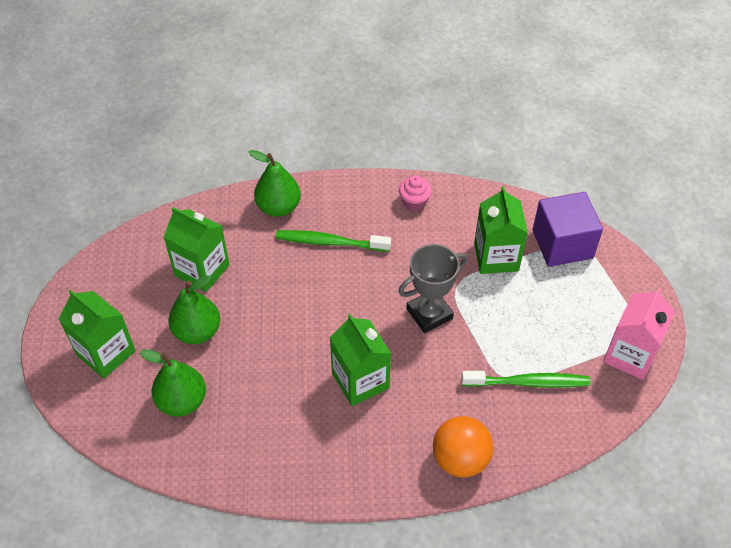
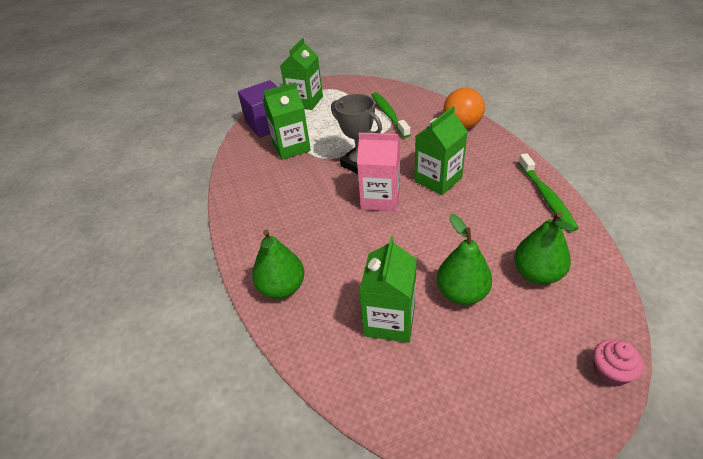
camera: 105 degrees left, 10 degrees down
(106, 353) = (539, 361): green carton -> green carton (305, 101)
(330, 242) = (313, 236): green toothbrush -> green toothbrush (546, 197)
(414, 202) = (248, 200): pink cupcake -> pink cupcake (610, 372)
(630, 355) = (346, 88): pink carton -> pink carton (380, 198)

